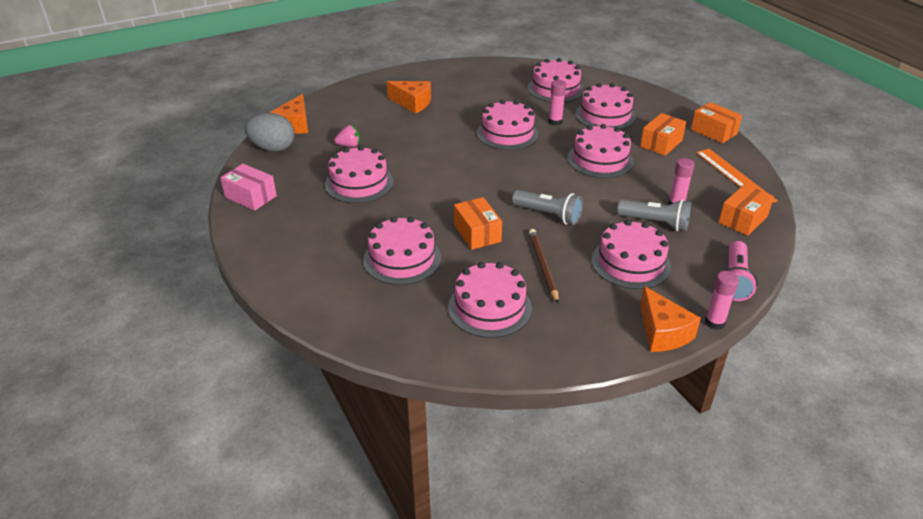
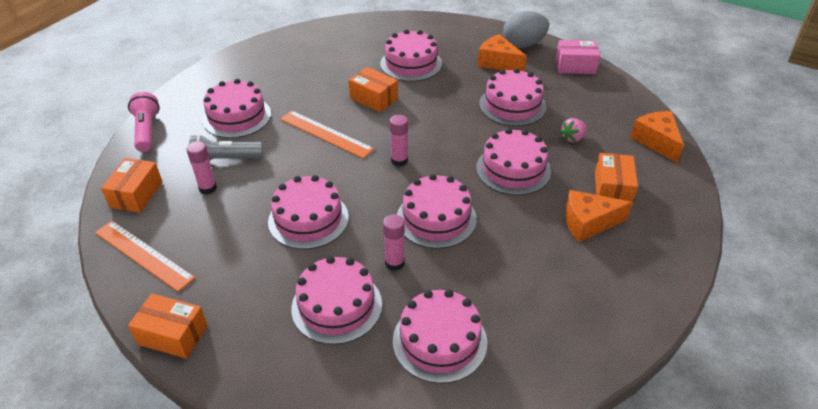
camera: 150 degrees right, 5 degrees up
(272, 148) = (631, 109): grey egg -> grey egg (523, 45)
(489, 308) = (325, 56): pink cake -> pink cake (513, 169)
(543, 266) = (305, 92): brown pencil -> none
(548, 215) = (326, 134): grey flashlight -> orange ruler
(661, 143) = (243, 277): orange box -> orange box (612, 189)
(663, 332) = (200, 78): orange cheese -> orange cheese (498, 62)
(714, 322) = (163, 95): pink glue stick -> pink glue stick (399, 161)

